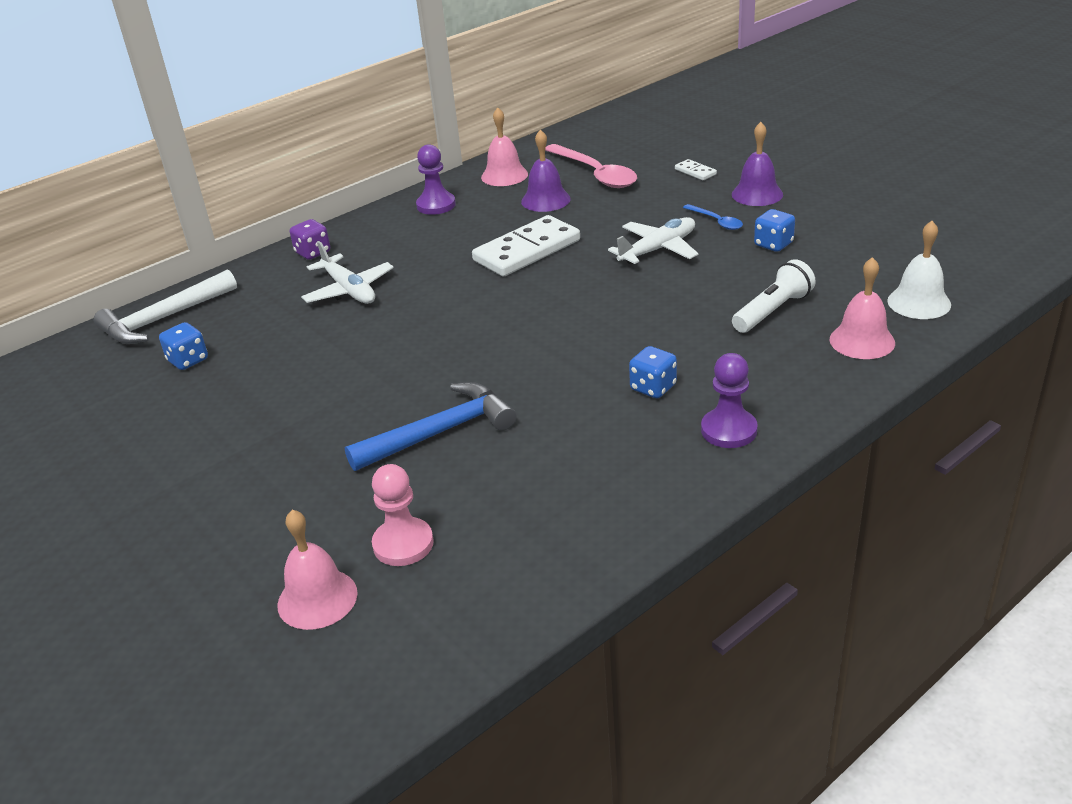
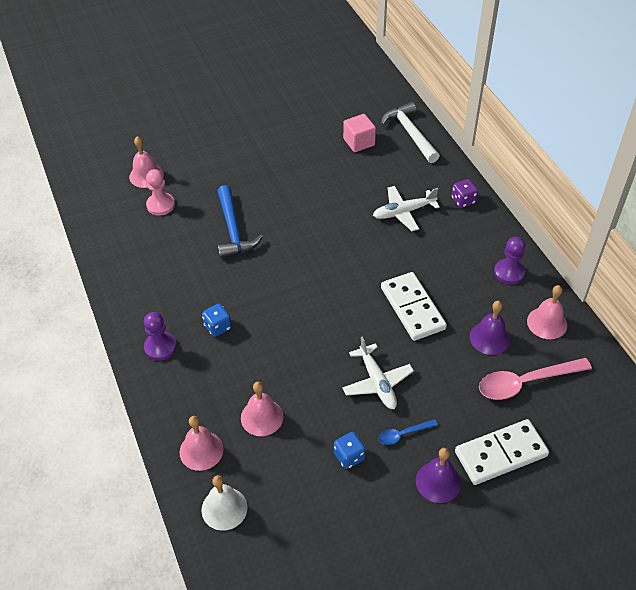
camera: 105 degrees right, 15 degrees up
(188, 360) = (359, 142): blue dice -> pink cube
(695, 172) = (501, 454): white domino -> white domino, size x2.30
(773, 311) = (262, 417): white flashlight -> pink bell

